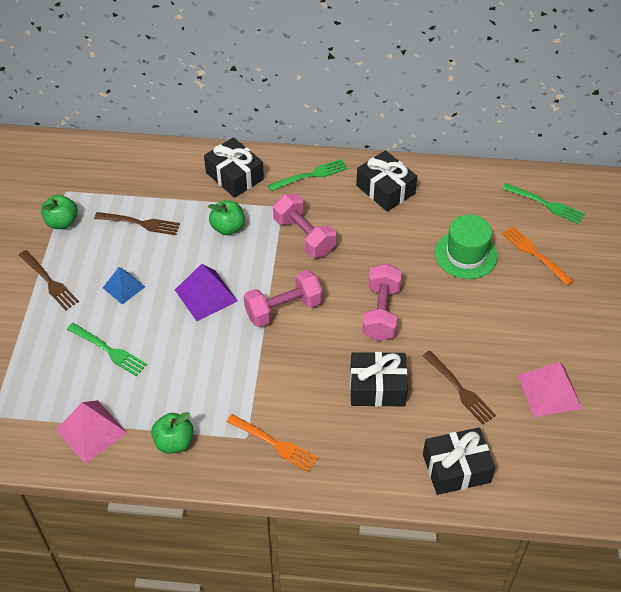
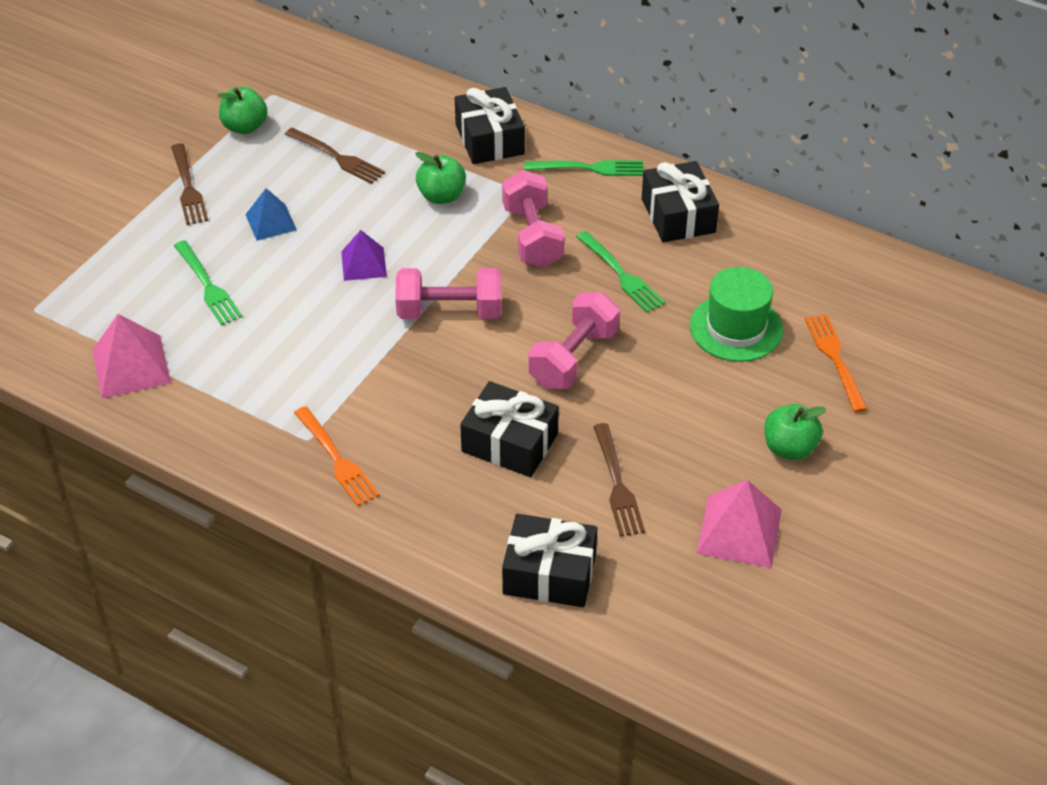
camera: 25 degrees right, 5 degrees down
(174, 442) = (218, 413): green apple -> green apple (789, 448)
(206, 295) = (364, 264): purple pyramid -> purple pyramid, size x0.66
(545, 204) = (893, 303): green fork -> green fork (621, 274)

